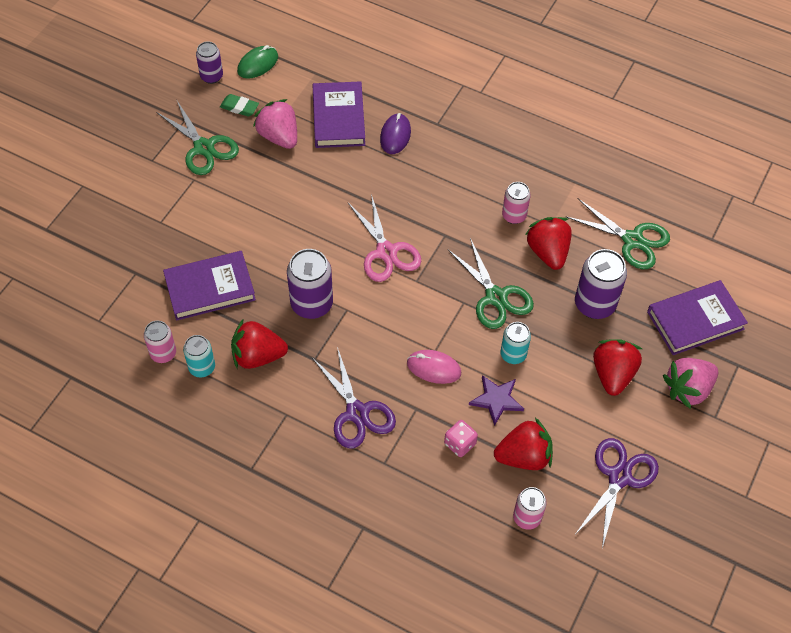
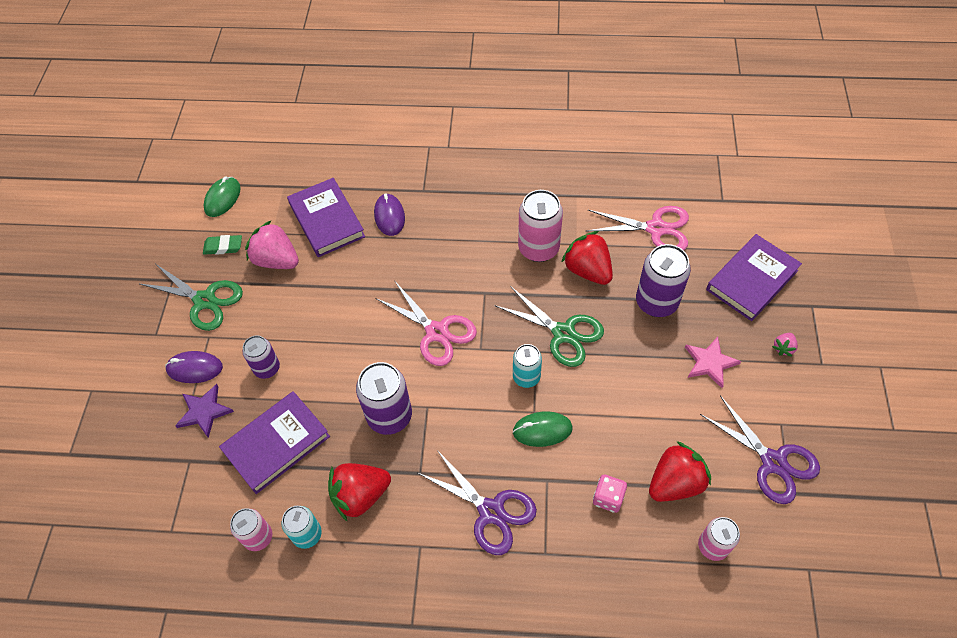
camera: 20 degrees left, 0 degrees up
(171, 201) = (195, 368): none -> purple mouse
(211, 76) = (181, 227): purple can -> purple can (267, 368)
(433, 368) = (542, 430): pink mouse -> green mouse
(496, 400) = (618, 436): purple star -> purple star (204, 411)
(513, 354) = (609, 383): turquoise can -> turquoise can (526, 377)
(514, 216) = (538, 248): pink can -> pink can, size x1.63
(612, 374) = (710, 363): red strawberry -> pink star
(619, 477) = (773, 462): purple scissors -> purple scissors turned 135 degrees clockwise
(632, 240) = (656, 229): green scissors -> pink scissors
(688, 389) = (783, 348): pink strawberry -> pink strawberry, size x0.47

